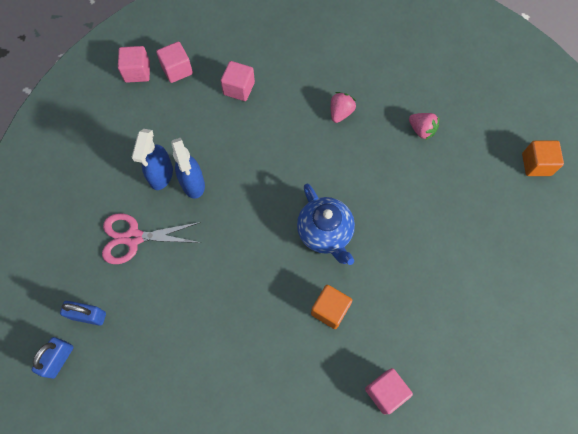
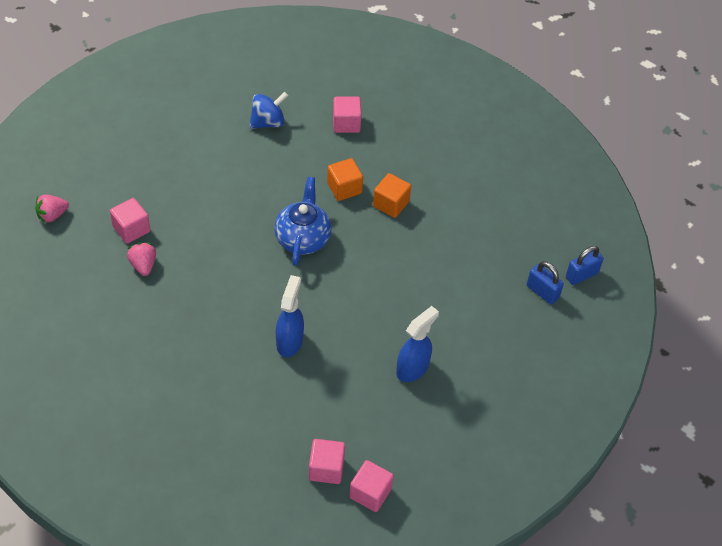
camera: 150 degrees left, 15 degrees down
(134, 238) = (470, 329): pink scissors -> none
(193, 184) = (388, 343): blue spray bottle -> blue spray bottle (290, 341)
(239, 88) = (277, 408): pink cube -> pink cube (131, 229)
(340, 113) = (200, 324): pink strawberry -> pink strawberry (52, 215)
(455, 338) = (268, 122): none -> blue spinning top
(536, 164) = (79, 184): orange cube -> orange cube (391, 204)

